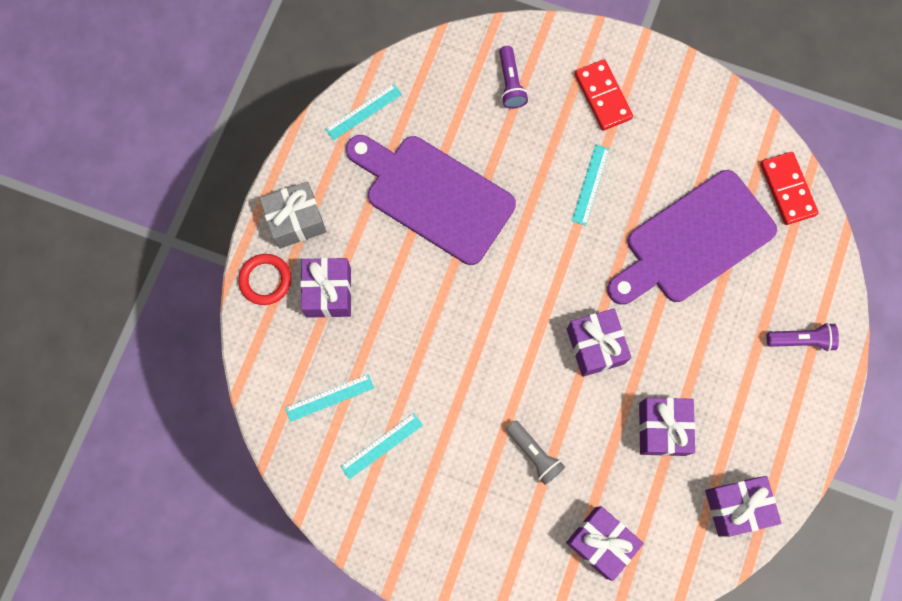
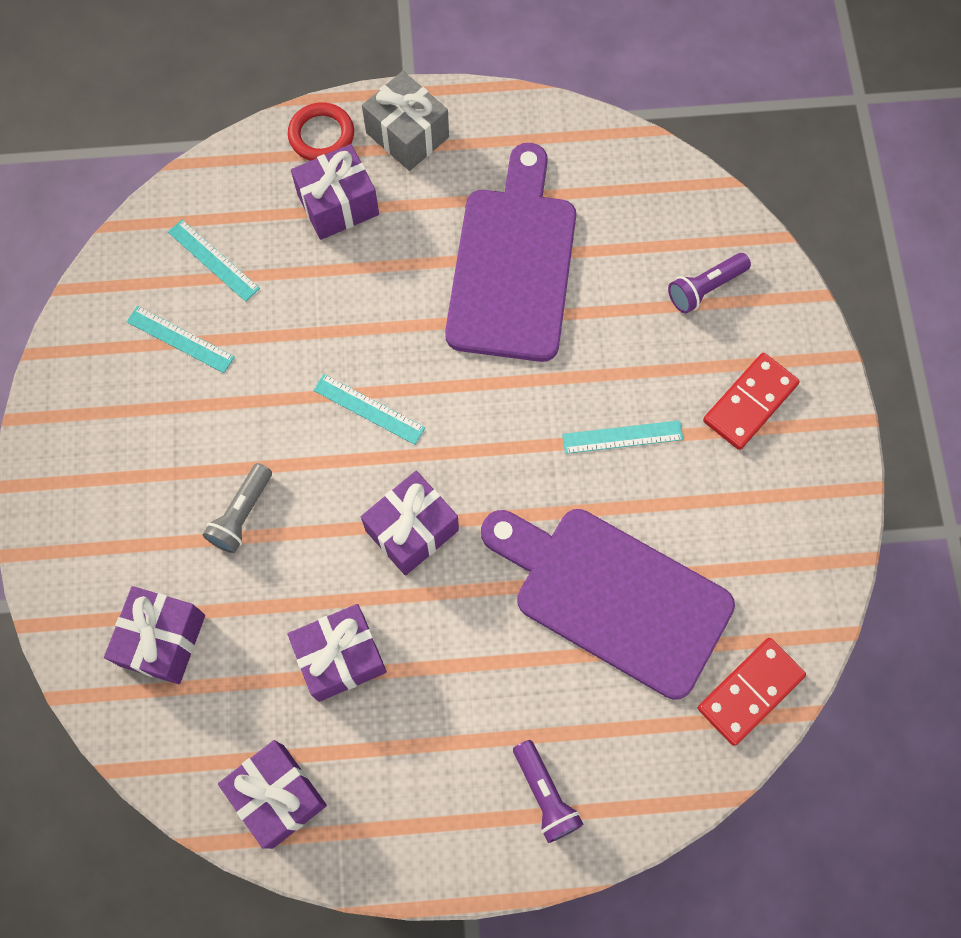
camera: 65 degrees right, 5 degrees down
(363, 111) = (578, 145): turquoise ruler -> turquoise ruler (369, 409)

